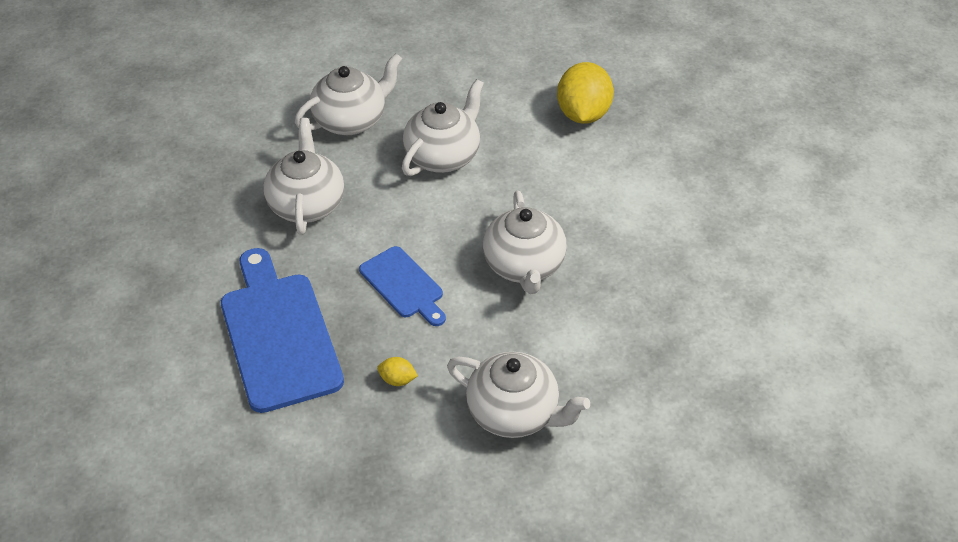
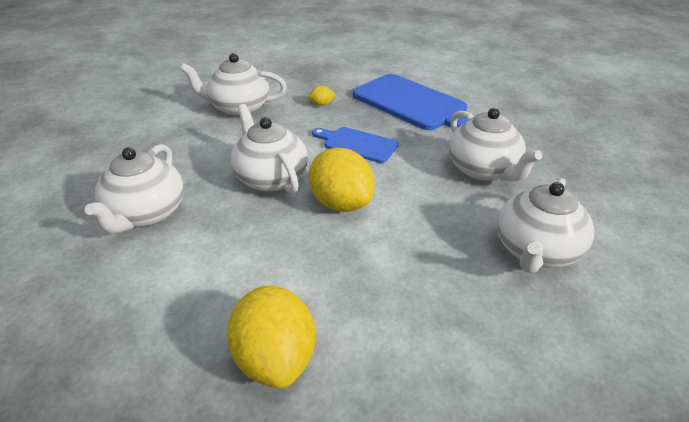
camera: 155 degrees right, 10 degrees down
(443, 156) = (408, 245): white teapot -> white teapot (146, 214)
(472, 212) = (341, 203): none -> yellow lemon

